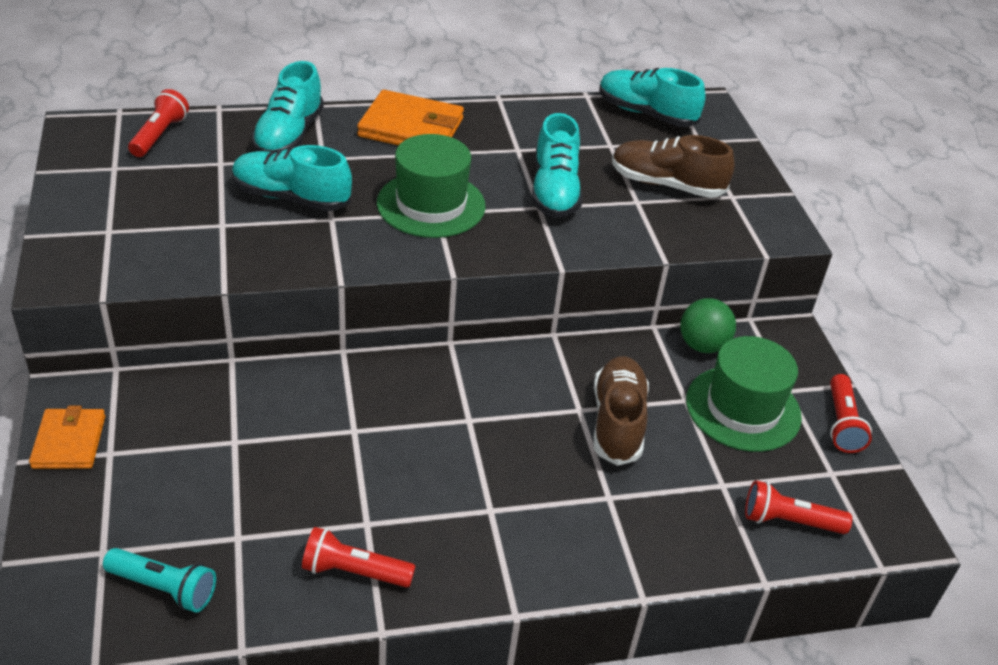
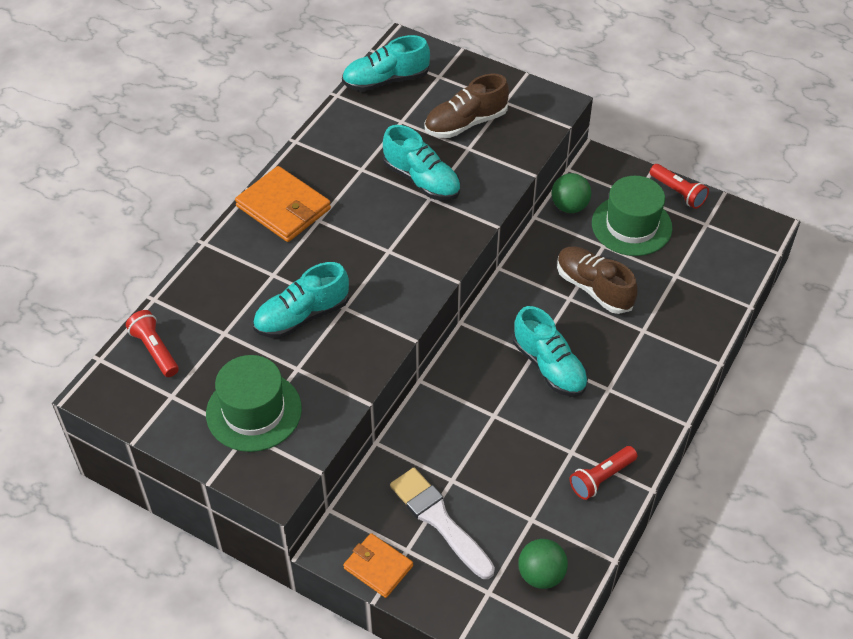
camera: 45 degrees left, 10 degrees up
(164, 588) = (541, 574): turquoise flashlight -> green ball
(171, 459) = (440, 520): none -> white brush
(289, 135) = (227, 278): turquoise shoe -> turquoise shoe (549, 366)
(411, 128) = (283, 207): orange wallet -> orange wallet turned 75 degrees clockwise
(431, 204) = (377, 249): green hat -> green hat (254, 411)
(789, 521) = (721, 266): red flashlight -> none

